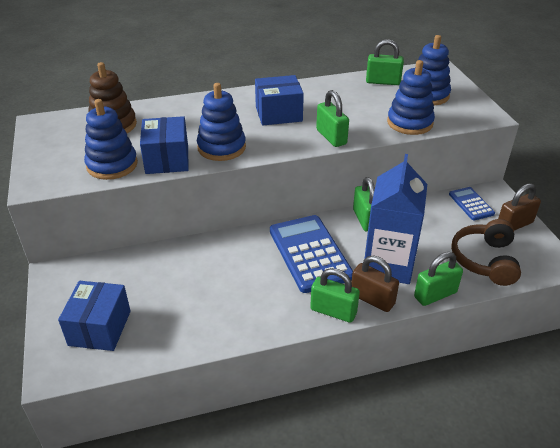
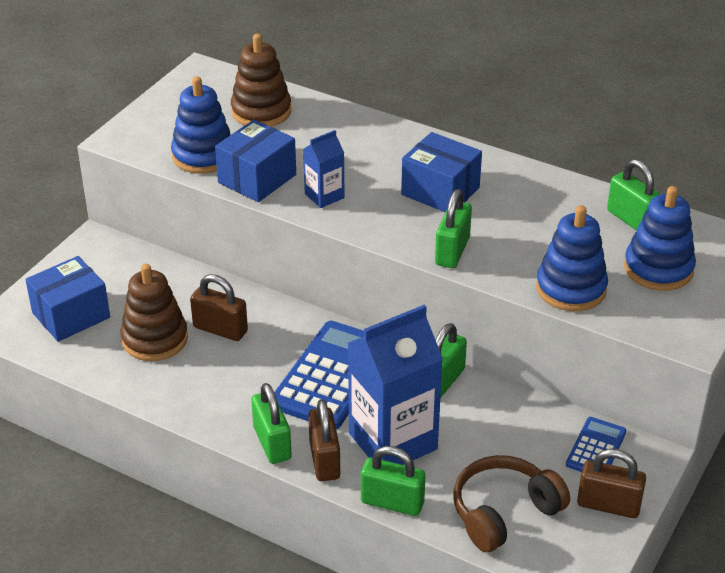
camera: 45 degrees right, 0 degrees up
(179, 304) = (155, 339): none -> brown stacking toy
(212, 271) = (220, 329): none -> brown padlock
(221, 147) = (324, 196): blue stacking toy -> blue carton

